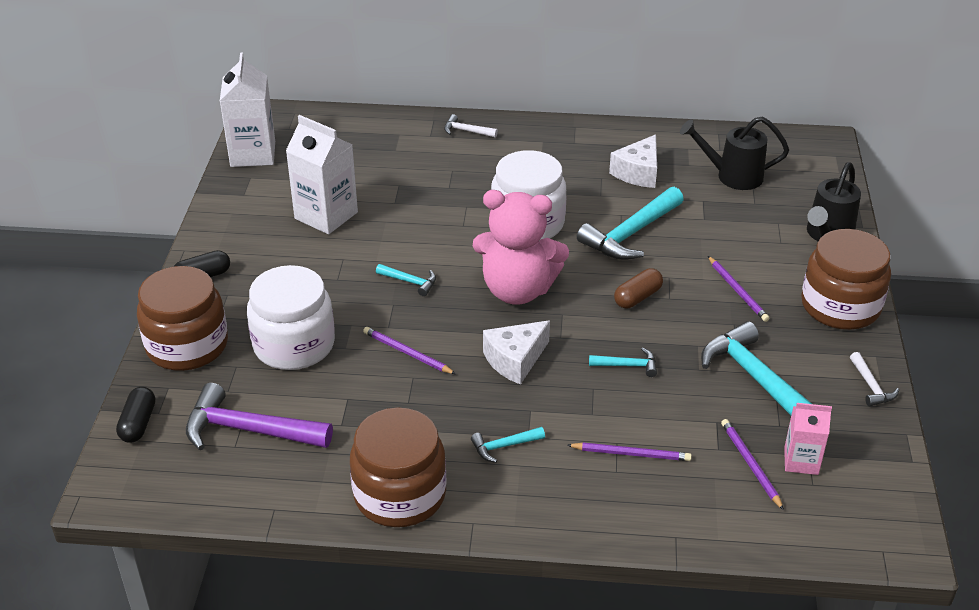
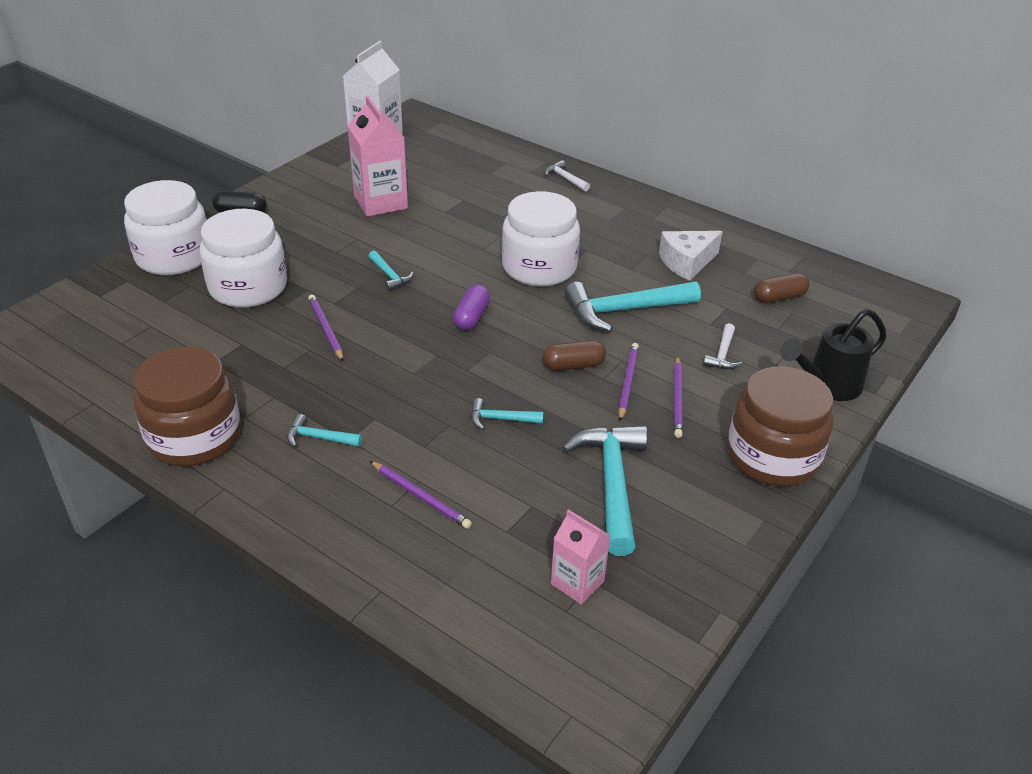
camera: 30 degrees right, 0 degrees up
(138, 423) = (78, 297): black capsule -> none
(187, 345) = (174, 256): brown jar -> white jar
(249, 430) = (144, 336): purple hammer -> none
(326, 215) = (380, 202): white carton -> pink carton
(515, 360) = (407, 372): white cheese -> none
(517, 290) = (471, 317): pink teddy bear -> purple capsule
(627, 365) = (500, 419): turquoise hammer -> turquoise hammer turned 150 degrees clockwise
(732, 176) = (779, 298): black watering can -> brown capsule
(750, 465) = (522, 561): purple pencil -> purple pencil (627, 382)
(871, 386) = (728, 546): white hammer -> white hammer (722, 354)

